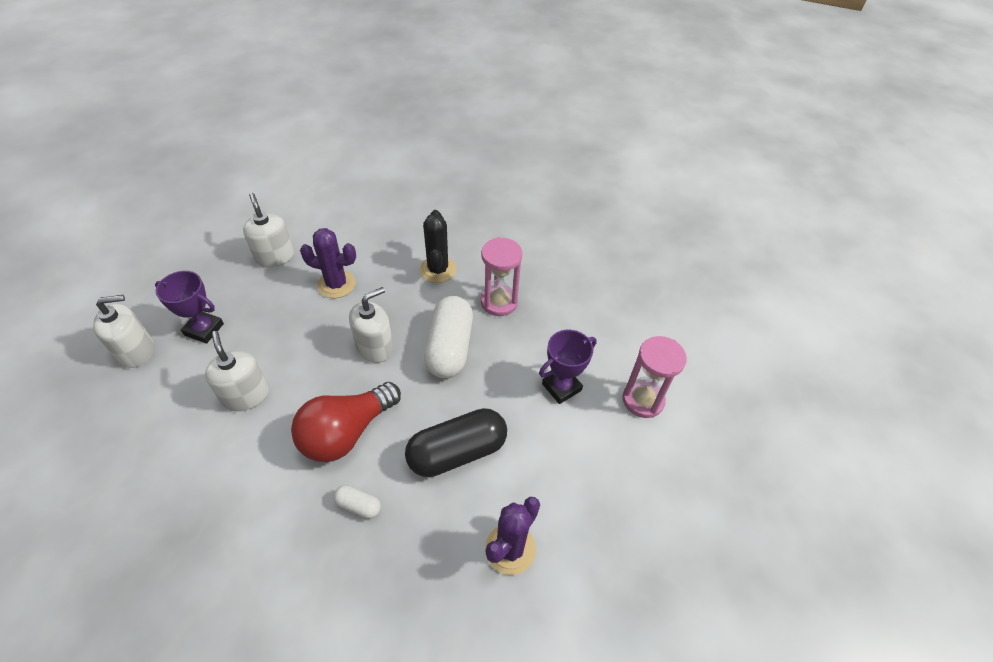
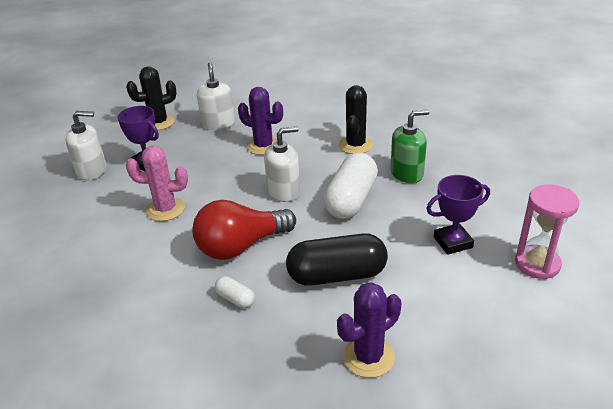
camera: 20 degrees right, 15 degrees down
(201, 264) = (159, 122): none -> black cactus
(246, 395) = (165, 209): white soap dispenser -> pink cactus
(499, 302) = (407, 173): pink hourglass -> green soap dispenser

